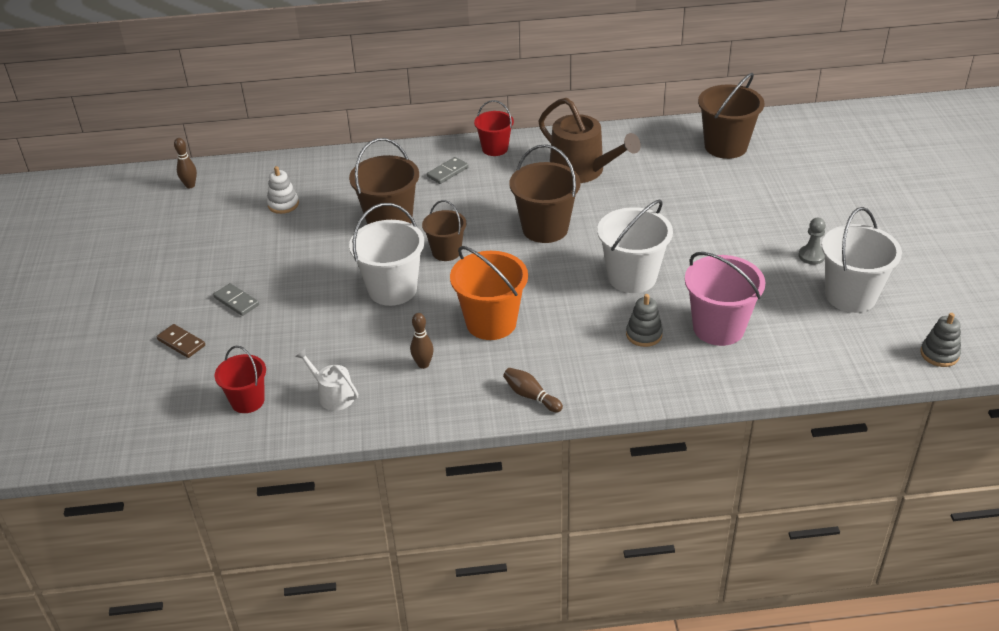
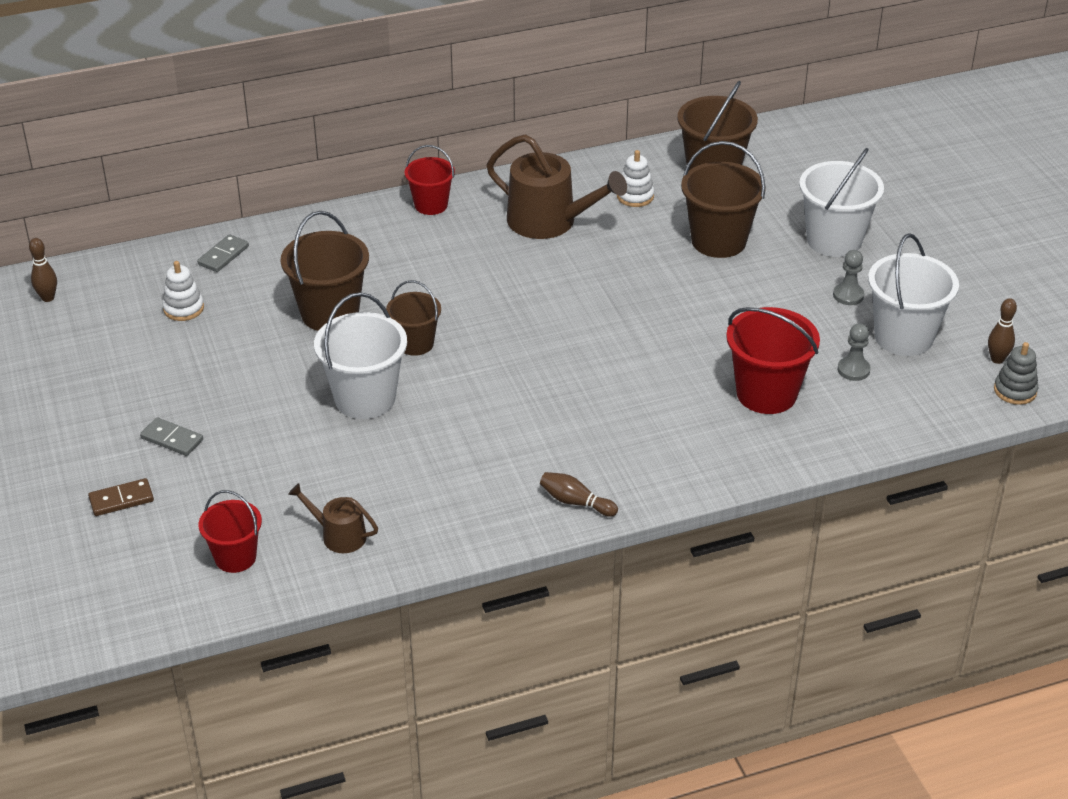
camera: 15 degrees left, 0 degrees up
(181, 343) = (121, 500): brown domino -> brown domino turned 45 degrees counterclockwise
(333, 395) = (339, 535): white watering can -> brown watering can
(423, 364) = (435, 483): brown bowling pin -> brown bowling pin (997, 359)
(447, 172) = (381, 242): grey domino -> grey domino (223, 255)
(491, 323) = (500, 423): orange bucket -> none
(545, 228) = (527, 300): brown bucket -> brown bucket (718, 241)
(632, 277) = (649, 346): white bucket -> white bucket (834, 240)
(644, 334) = (684, 413): grey stacking toy -> none
(656, 159) = (635, 196): none -> white stacking toy
(718, 328) = (766, 393): pink bucket -> red bucket
(799, 318) = (853, 370): none -> grey pawn

